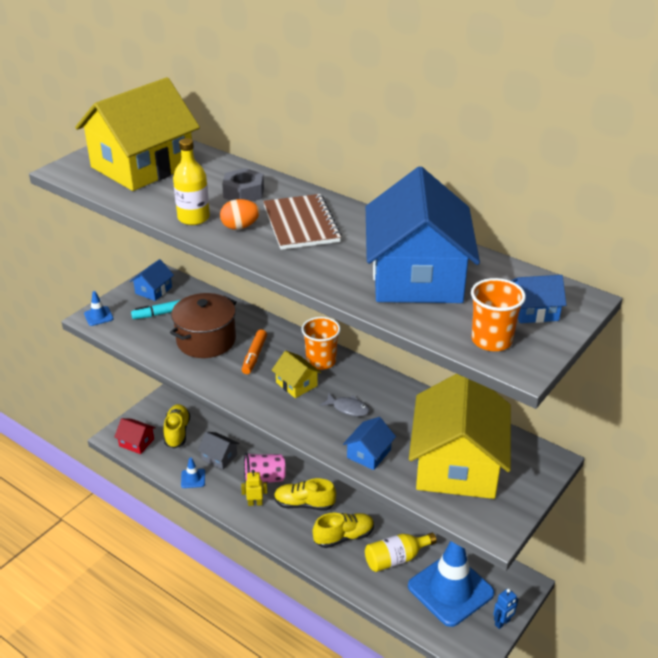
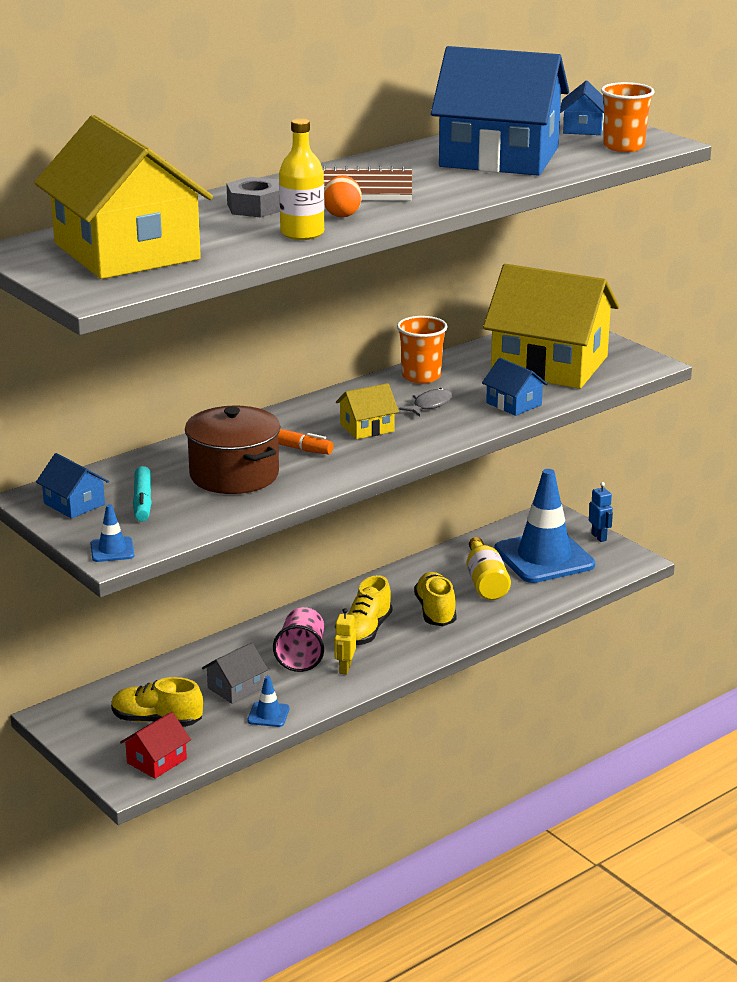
camera: 75 degrees left, 10 degrees down
(321, 361) = (329, 409): orange cup -> orange cup (421, 376)

